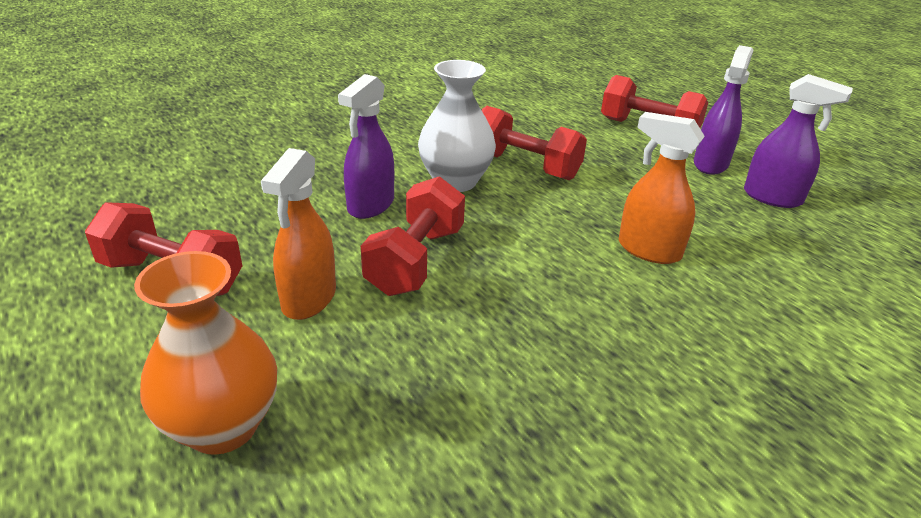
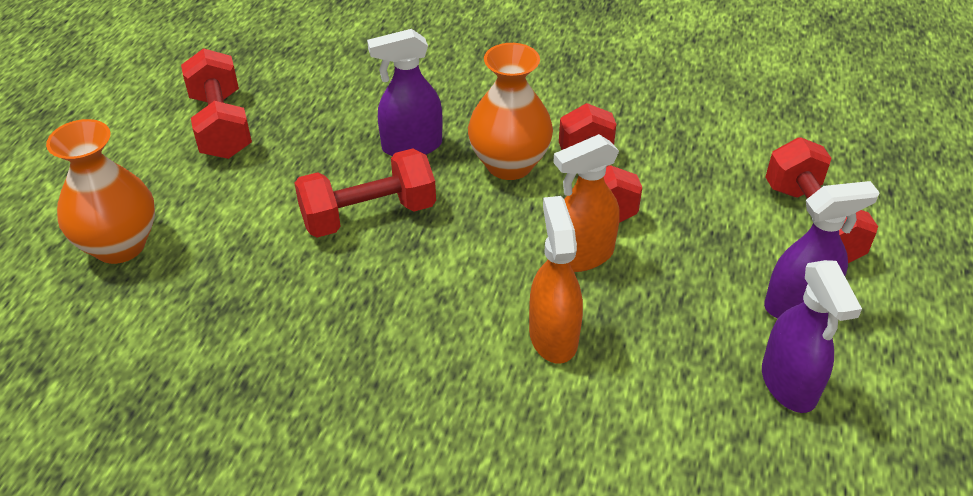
camera: 50 degrees right, 10 degrees up
(309, 299) = (265, 196): orange spray bottle -> orange spray bottle (581, 256)
(455, 181) = (509, 164): white vase -> orange vase

